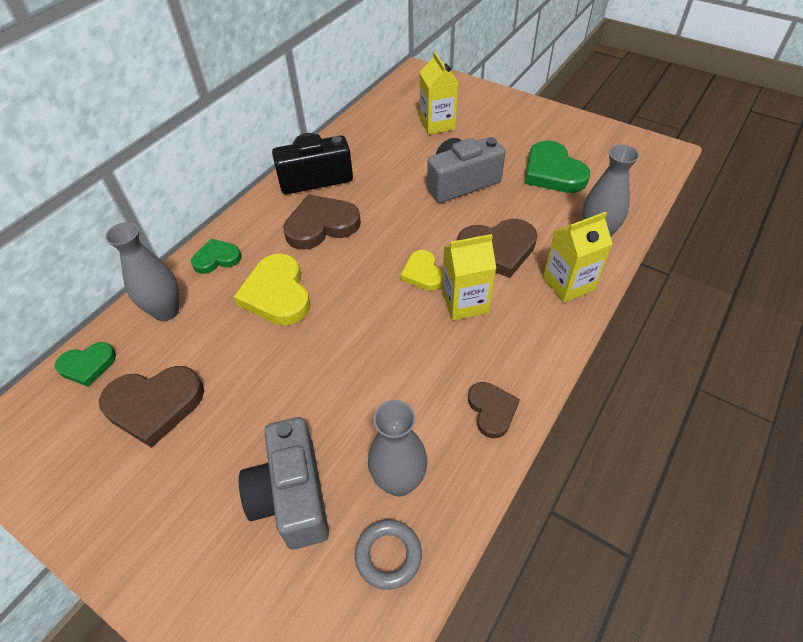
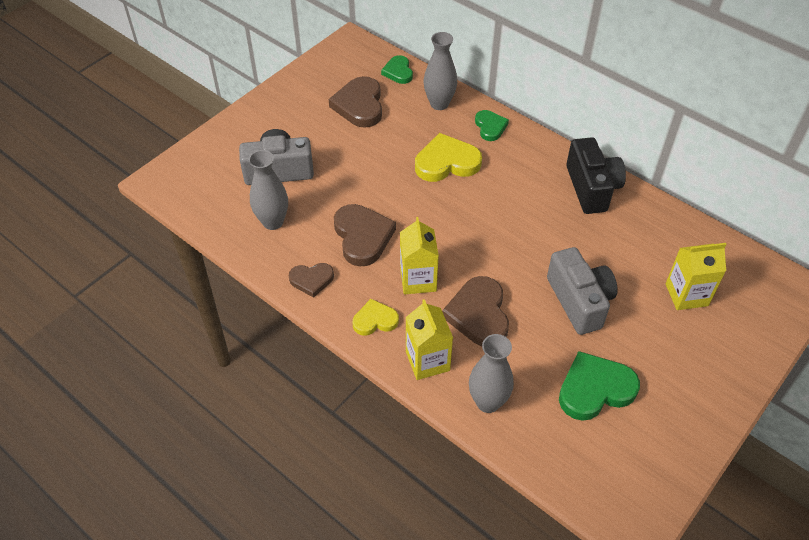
camera: 95 degrees right, 0 degrees up
(321, 225) = (523, 190): brown heart -> brown heart (362, 237)
(388, 555) = (228, 213): grey ring -> none
(422, 273) = (456, 255): yellow heart -> yellow heart (375, 320)

